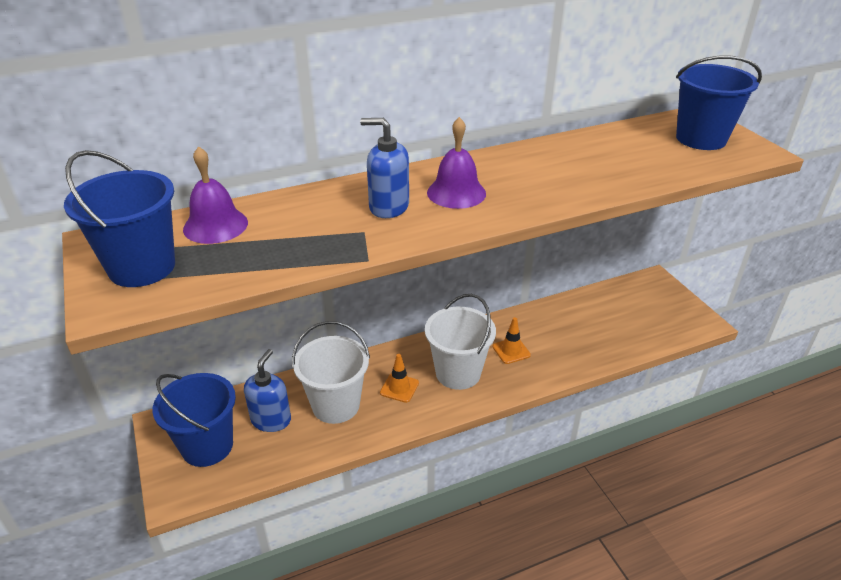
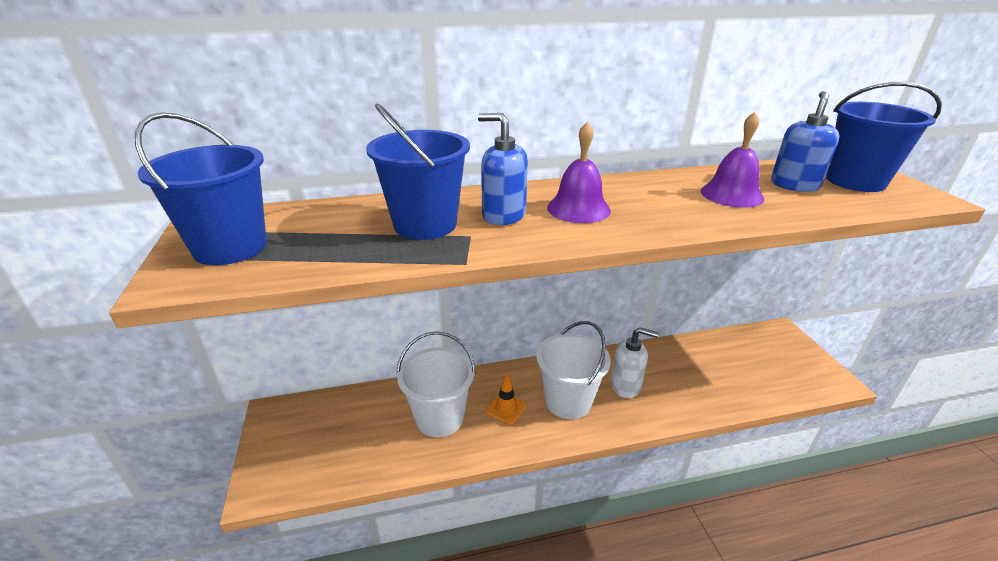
camera: 10 degrees right, 5 degrees down
(207, 446) = (306, 442): blue bucket -> blue bucket (425, 224)
(215, 225) = (322, 217): purple bell -> purple bell (731, 194)
(271, 420) = (374, 424): blue soap dispenser -> blue soap dispenser (794, 185)
(511, 351) = (626, 385): orange traffic cone -> white soap dispenser

